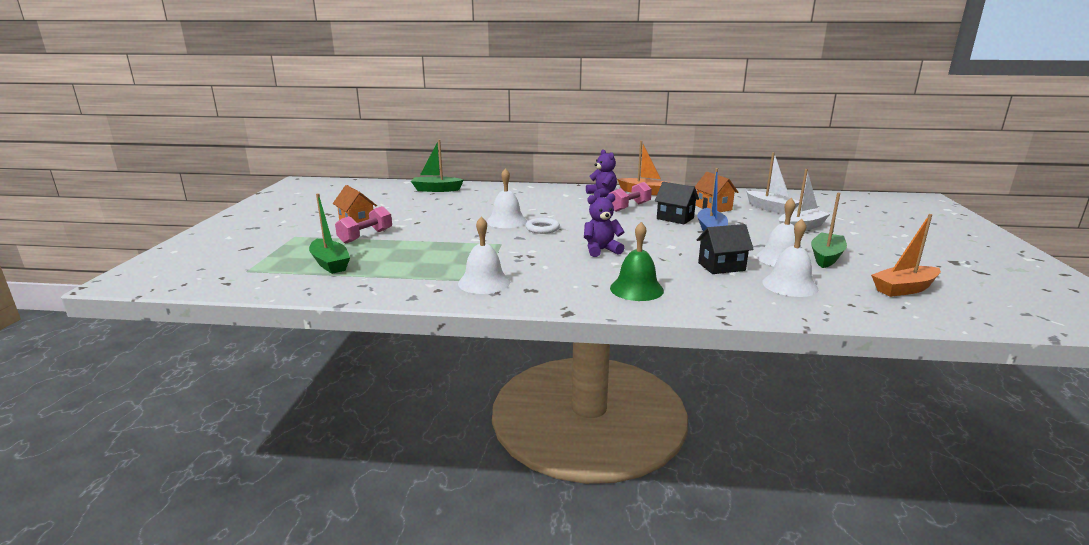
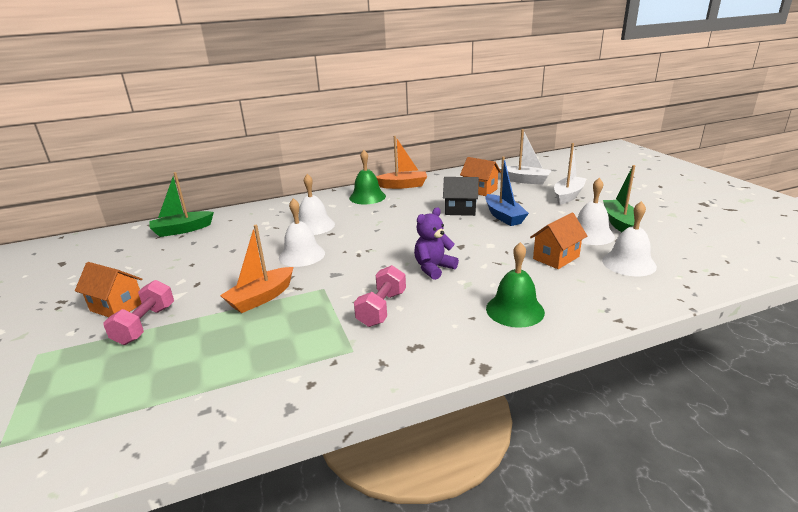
camera: 25 degrees left, 5 degrees up
(330, 263) = (129, 387): green boat -> none
(484, 282) = (355, 353): white bell -> white bell (314, 226)
(542, 228) = (349, 255): white ring -> none
(602, 194) = (367, 197): purple teddy bear -> green bell
(629, 207) = (407, 206): pink dumbbell -> pink dumbbell (382, 308)
(721, 267) = (556, 258): black house -> orange house
(904, 289) = (706, 242): orange boat -> orange boat (261, 298)

